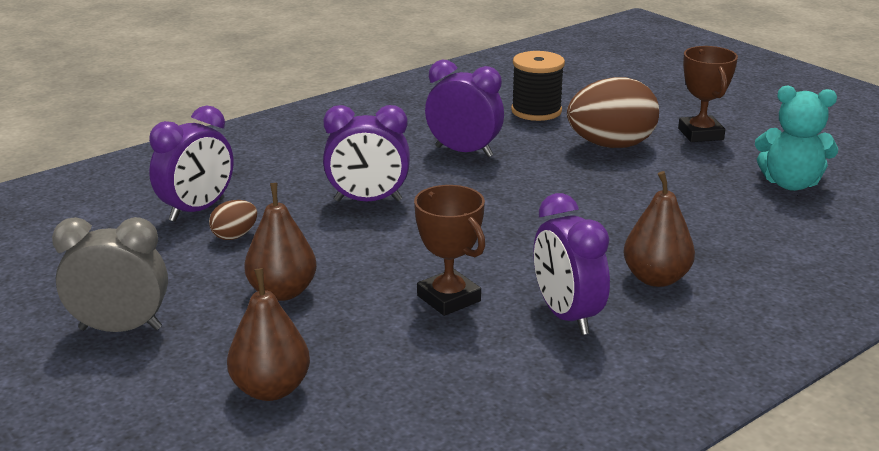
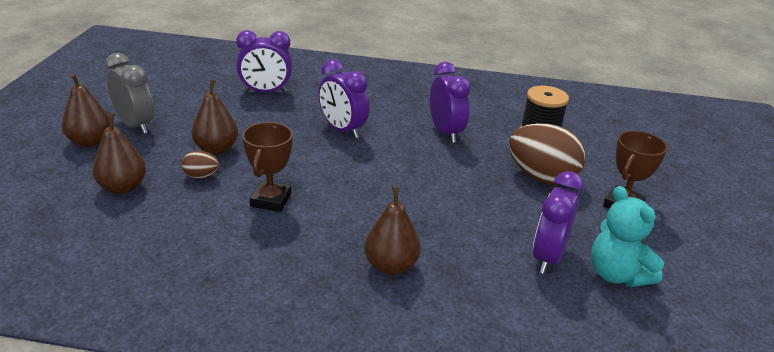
camera: 45 degrees right, 5 degrees up
(105, 379) = (90, 142): none -> brown pear
(235, 236) = (254, 112): brown egg -> brown egg (201, 176)
(566, 316) = (301, 249): purple clock -> purple clock (548, 257)

